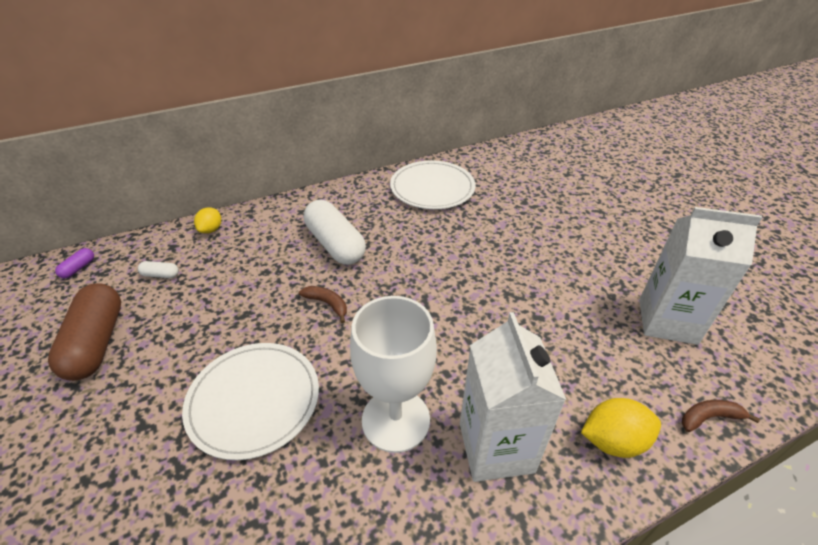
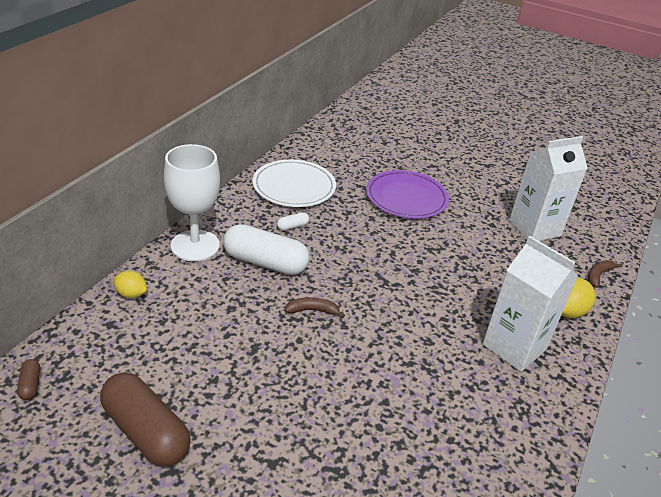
camera: 40 degrees left, 5 degrees down
(78, 268) = (30, 385): purple capsule -> brown capsule
(161, 275) = (132, 352): white capsule -> white capsule (292, 226)
(211, 230) = (131, 294): yellow lemon -> yellow lemon turned 45 degrees counterclockwise
(254, 400) = (337, 401): white plate -> none
(395, 420) = (444, 362): white goblet -> white goblet (195, 245)
(535, 233) = (406, 197): none -> purple plate

